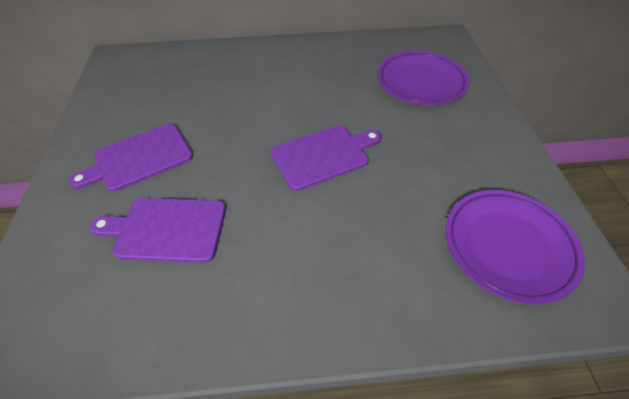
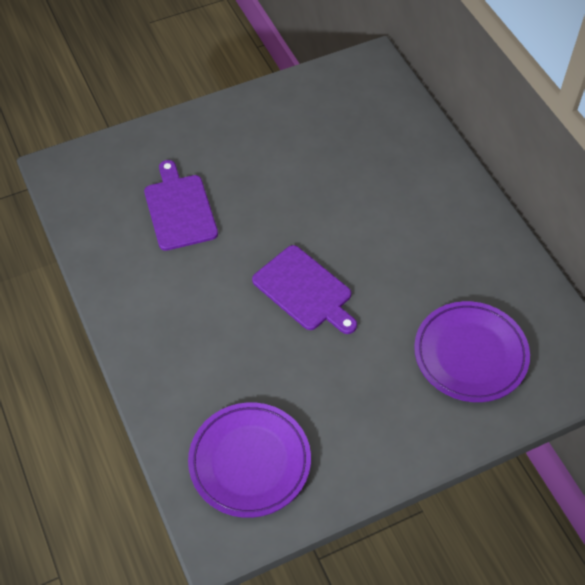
camera: 70 degrees right, 5 degrees up
(139, 158) = (244, 155): purple cutting board -> none

